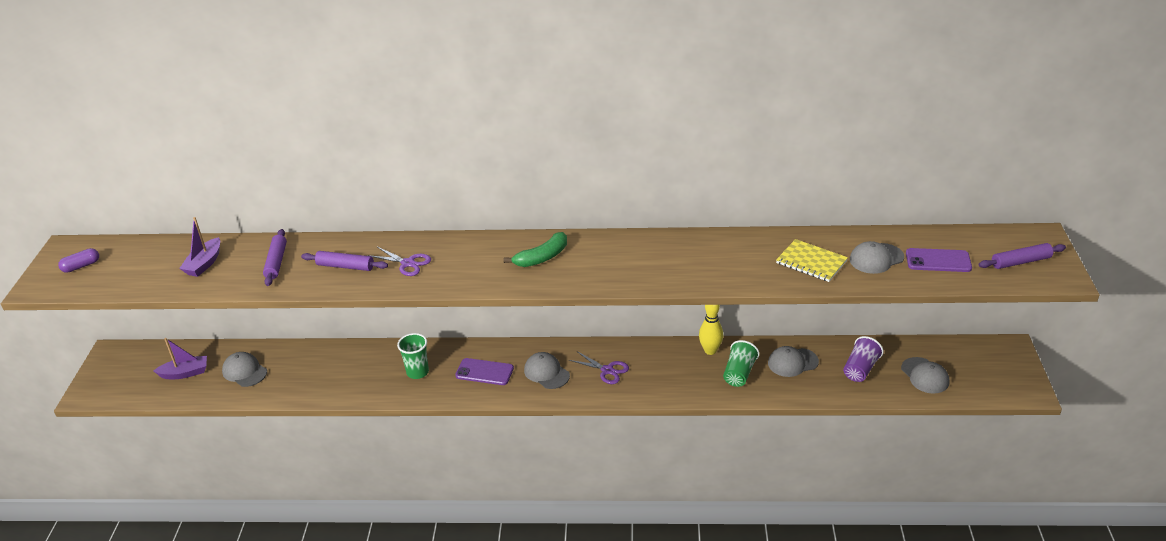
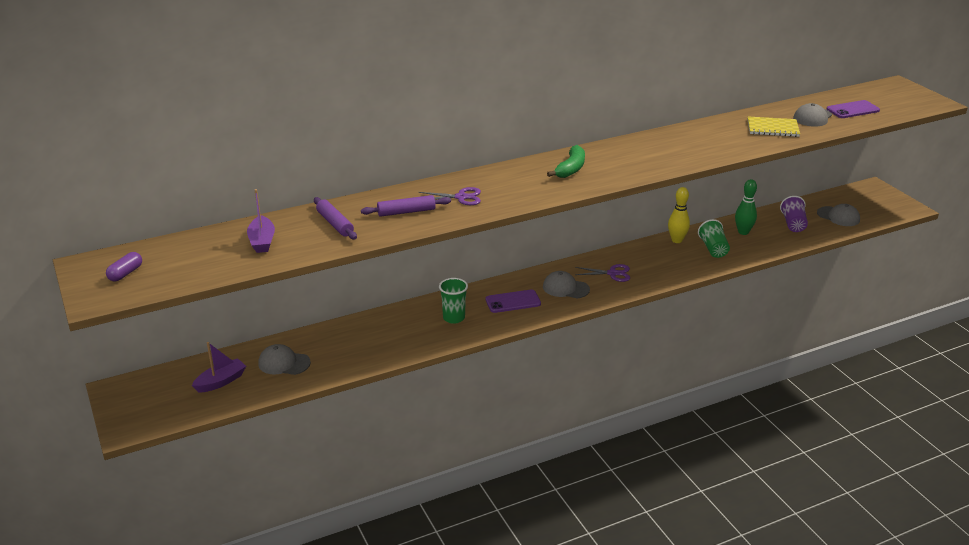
camera: 30 degrees left, 5 degrees down
(792, 362) = (743, 232): grey cap -> green bowling pin
(1020, 262) = (902, 100): purple rolling pin -> none

